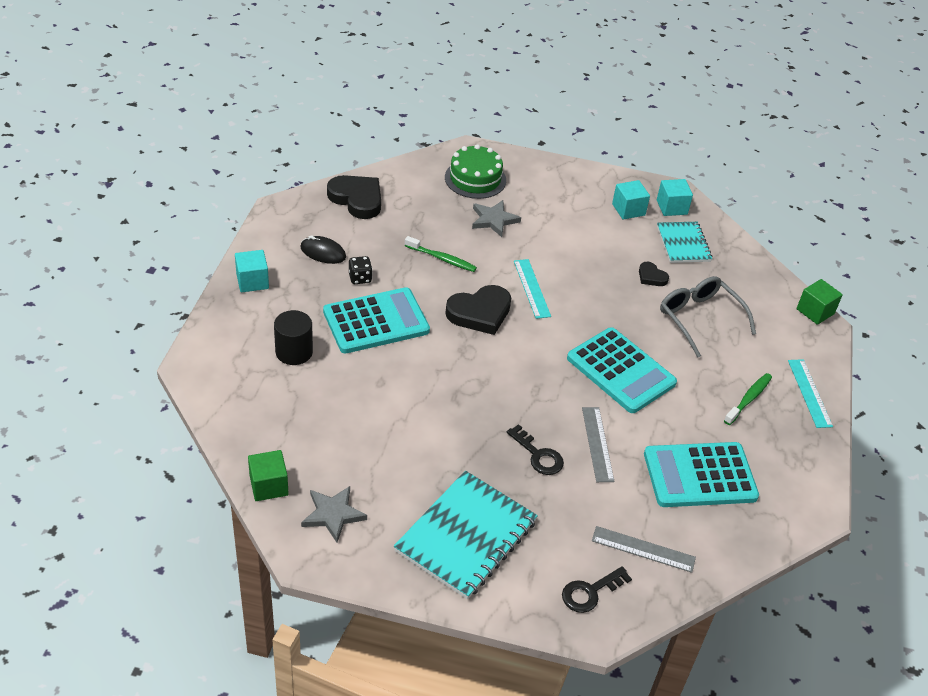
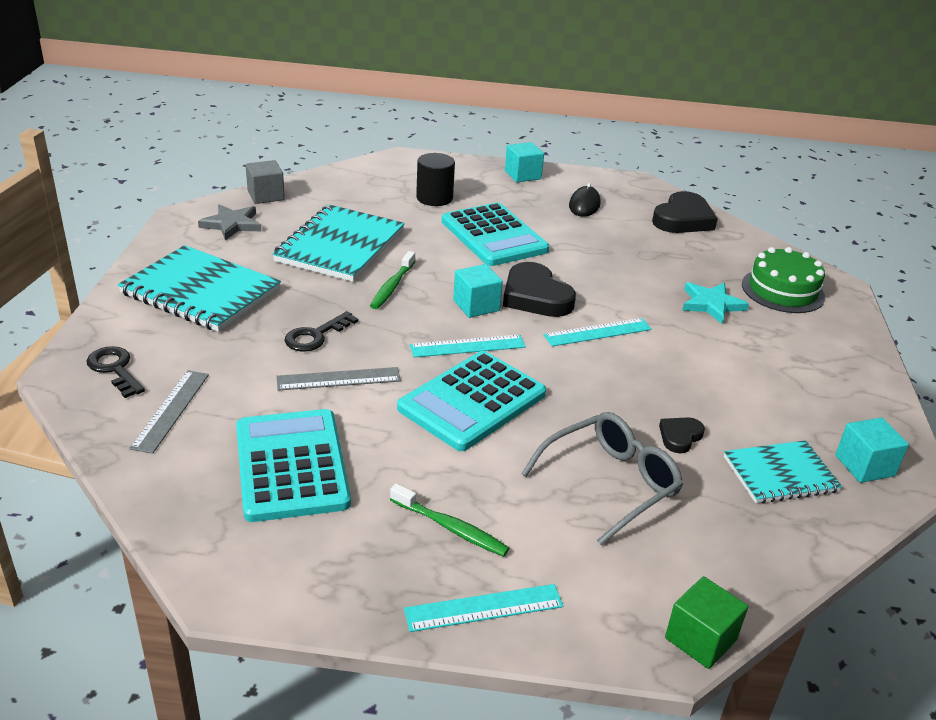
camera: 85 degrees right, 10 degrees down
(269, 485) = (266, 195): green cube -> grey cube
(360, 278) = (556, 225): black dice -> none
(386, 430) = (340, 246): none -> turquoise notebook
(442, 259) = (616, 271): green toothbrush -> green toothbrush (392, 286)
(494, 220) = (711, 304): grey star -> turquoise star
(551, 363) = (467, 346): none -> turquoise ruler
(628, 209) = (822, 419): turquoise cube -> turquoise cube (476, 305)

